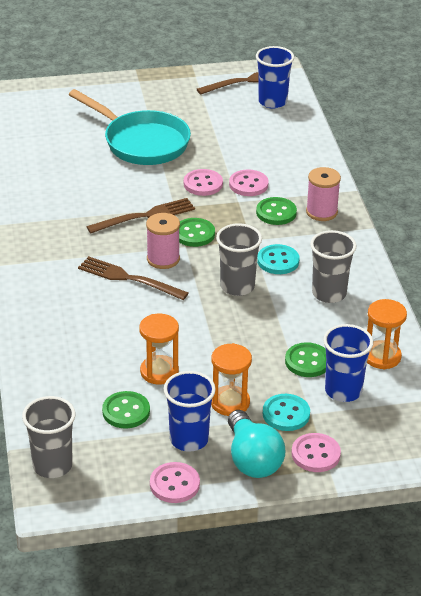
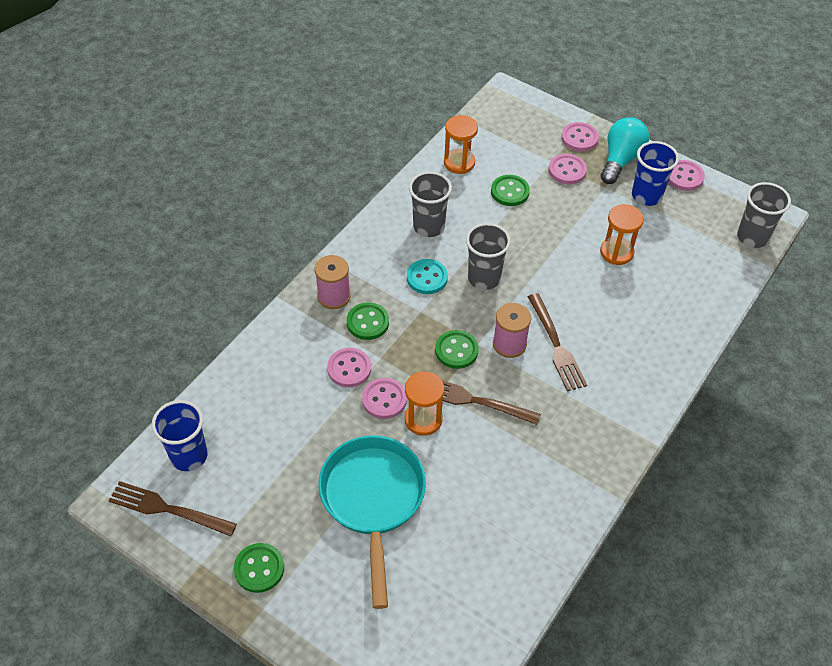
camera: 135 degrees left, 15 degrees up
(126, 411) = (668, 240): green button -> green button (259, 568)
(230, 403) = (593, 200): orange hourglass -> orange hourglass (423, 419)
(286, 414) = (567, 170): turquoise button -> pink button
(343, 391) = (513, 160): blue cup -> none

